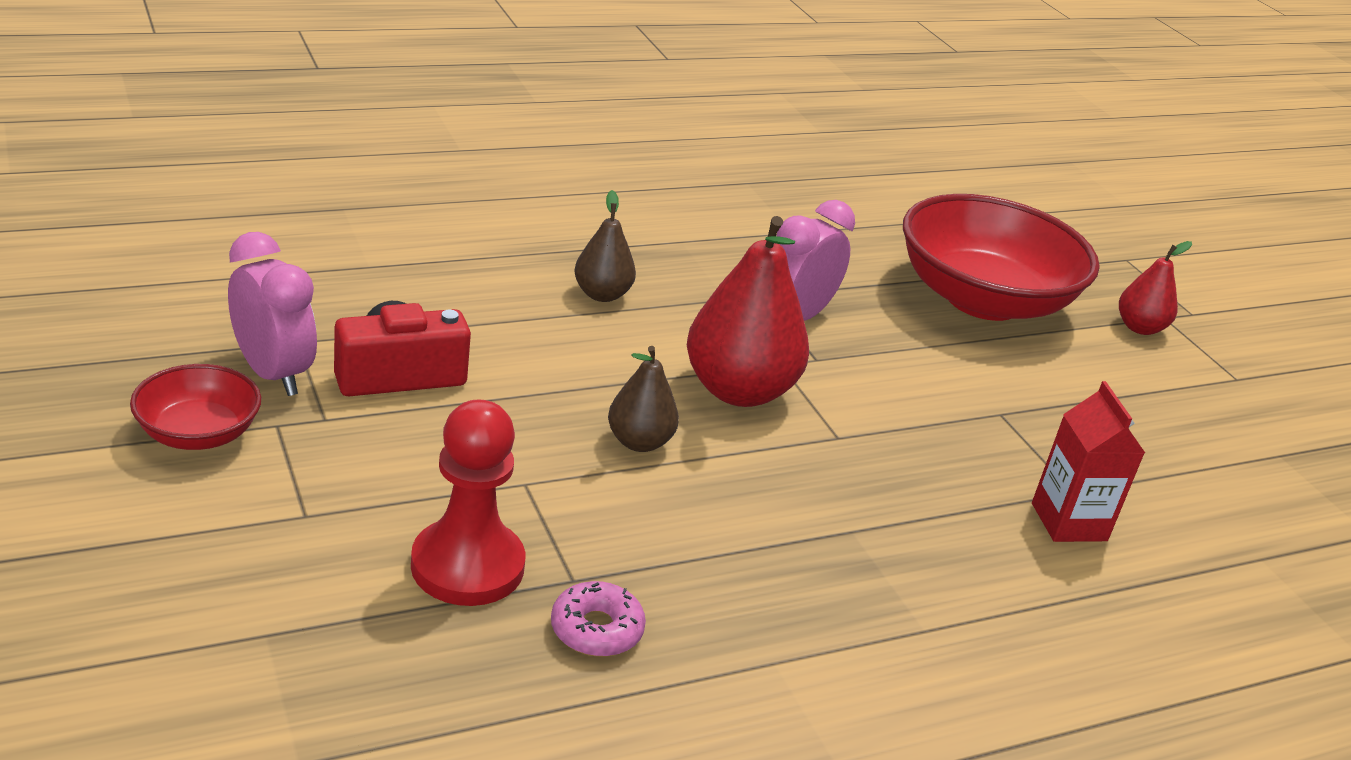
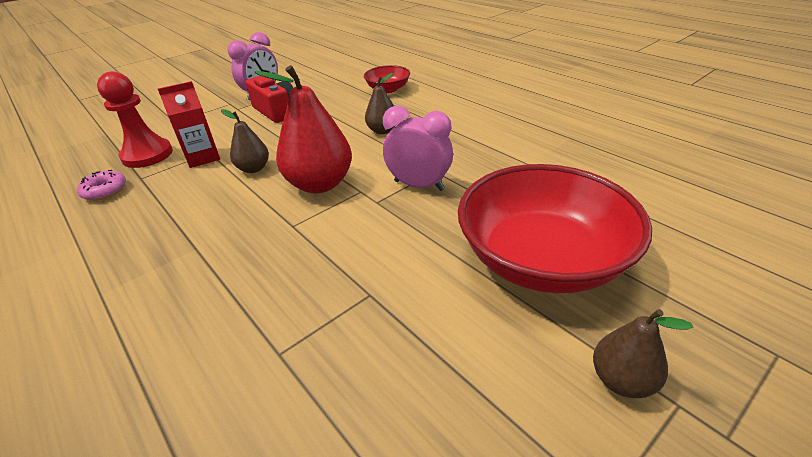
camera: 80 degrees right, 5 degrees up
(198, 433) = (218, 95): red bowl -> red bowl (388, 89)
(1069, 522) = (233, 355): red carton -> red carton (203, 157)
(1139, 328) = (622, 380): red pear -> brown pear

